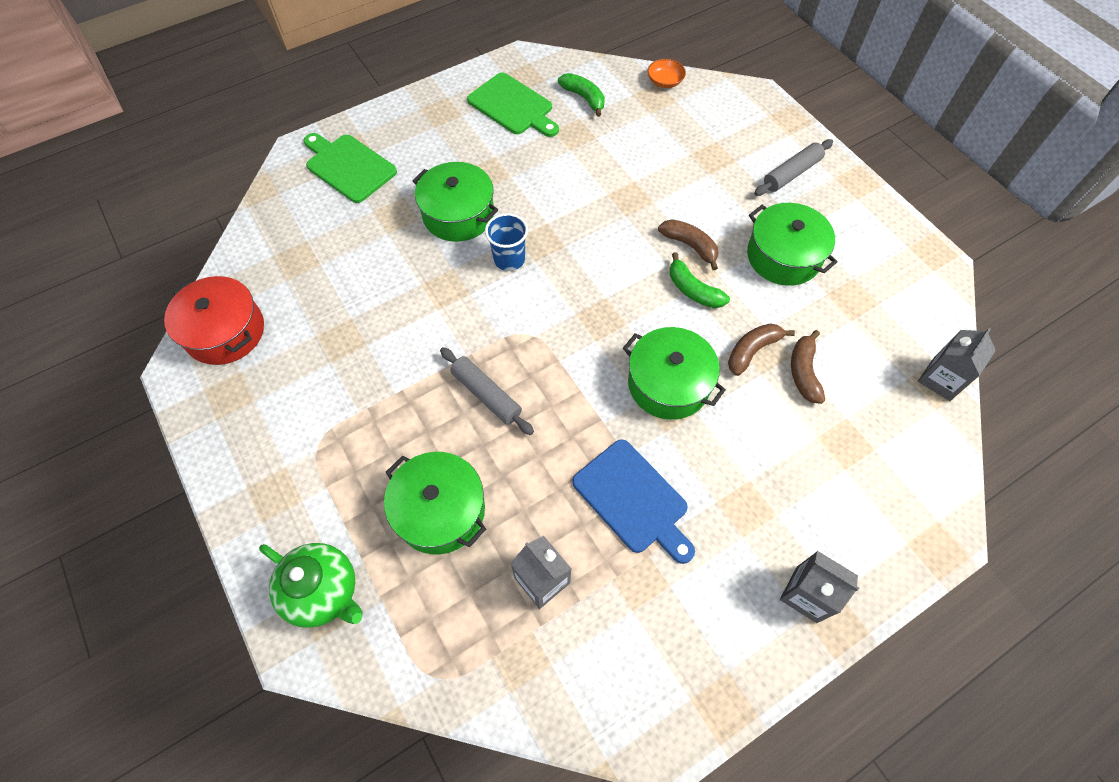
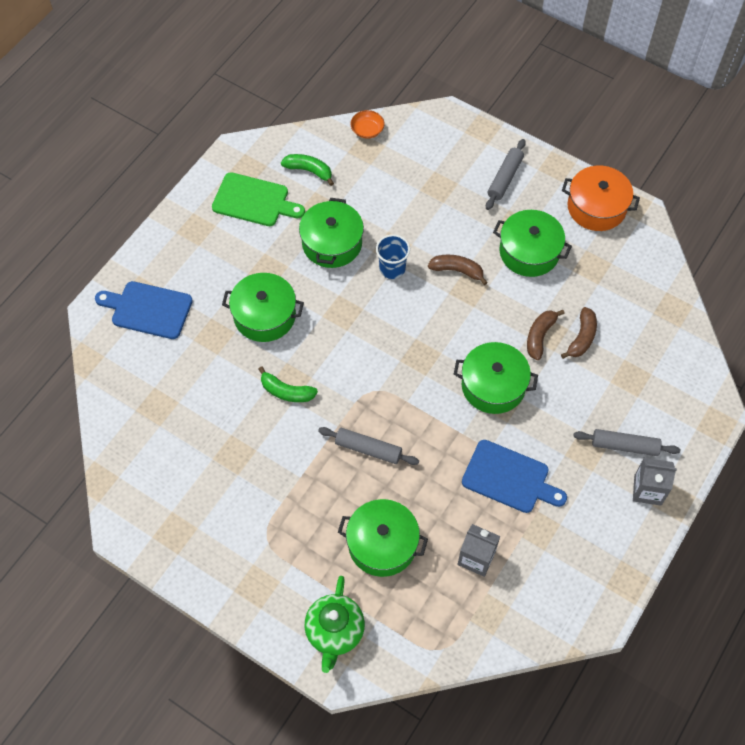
camera: 25 degrees left, 0 degrees up
(225, 332) = (138, 487): red pot -> none
(324, 592) = (335, 632): green teapot -> green teapot turned 90 degrees clockwise
(348, 166) = (148, 309): green cutting board -> blue cutting board
(509, 259) = (326, 337): blue cup -> blue cup (392, 268)
(568, 171) = (332, 243): none -> green pot
(693, 290) = (476, 306): green banana -> green banana (286, 391)
(800, 523) = (624, 446): none -> grey rolling pin
(803, 372) = (582, 338): brown banana -> brown banana turned 135 degrees counterclockwise
(886, 238) = (596, 207): none -> orange pot
(941, 379) = (675, 304): grey carton -> none

